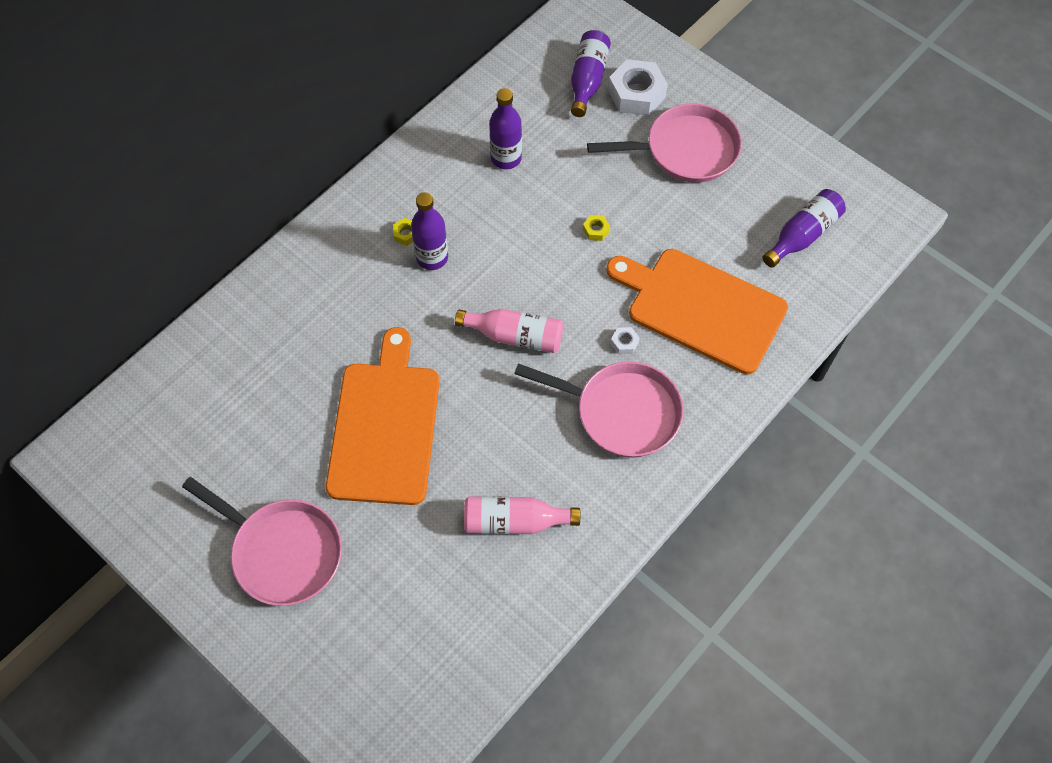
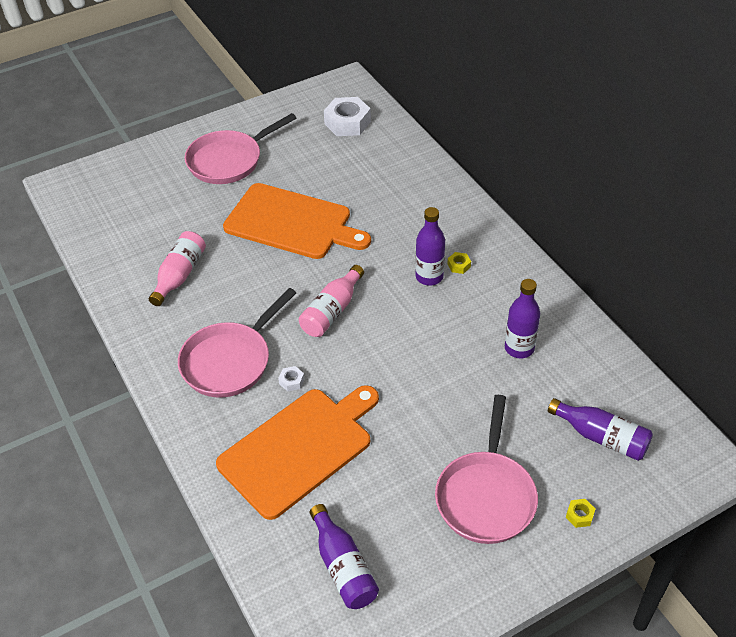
camera: 110 degrees right, 15 degrees down
(596, 230) = (415, 393): yellow nut -> yellow nut (579, 515)
(636, 94) = (573, 475): white nut -> white nut (347, 123)

